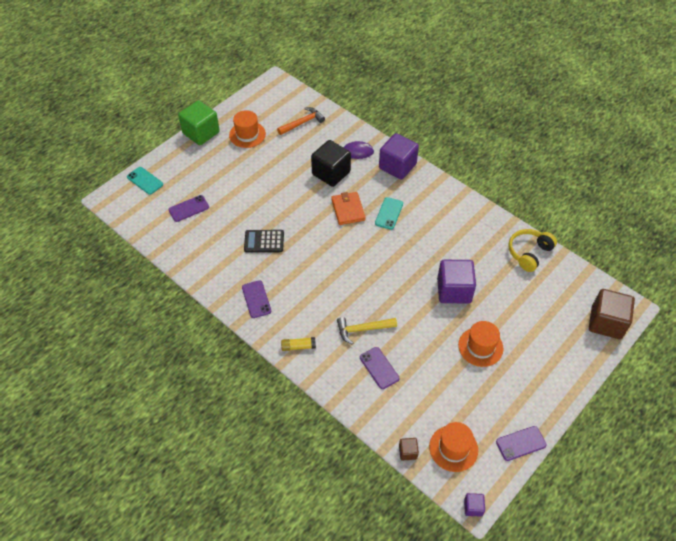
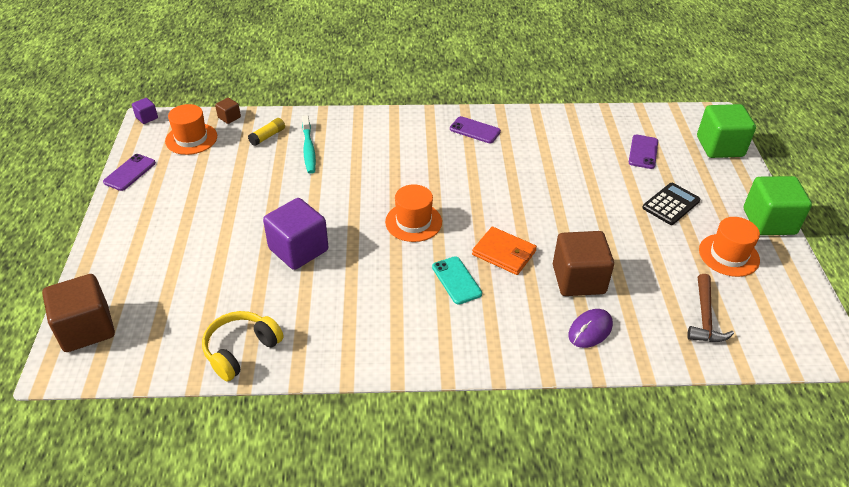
camera: 135 degrees right, 10 degrees down
(145, 180) = (720, 146): turquoise phone -> green cube
(264, 241) = (537, 171): black calculator -> black calculator (671, 204)
(298, 346) = (395, 124): yellow glue stick -> yellow glue stick (267, 136)
(302, 123) = (705, 317): orange hammer -> brown hammer
(331, 173) = (578, 279): black cube -> brown cube
(362, 329) = (355, 165): yellow hammer -> none
(379, 368) = (308, 149): purple phone -> turquoise toothbrush
(397, 166) = (519, 347): purple cube -> none
(480, 347) = (225, 218): orange hat -> orange hat (413, 222)
(529, 253) = (241, 350): yellow headphones -> yellow headphones turned 135 degrees counterclockwise

